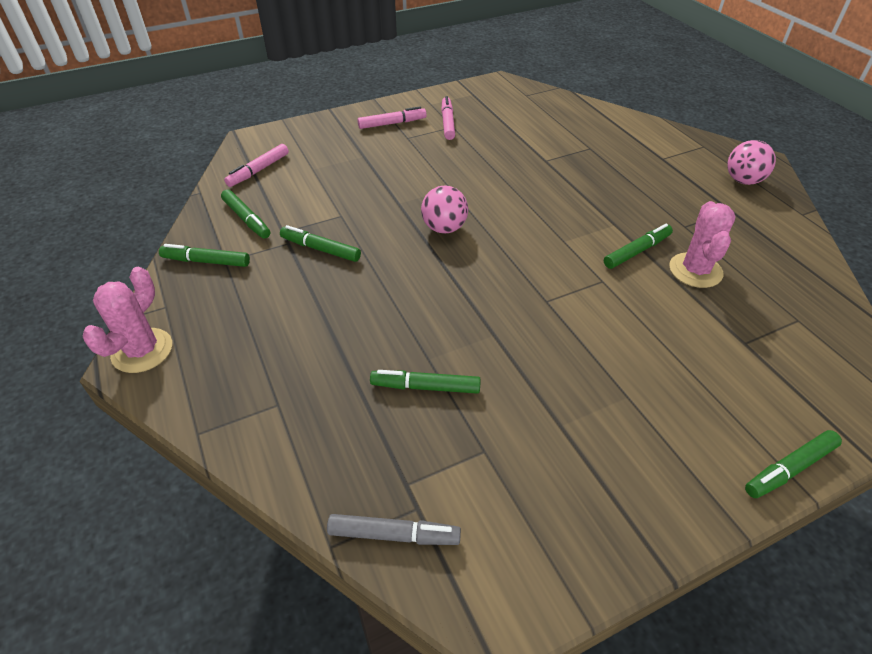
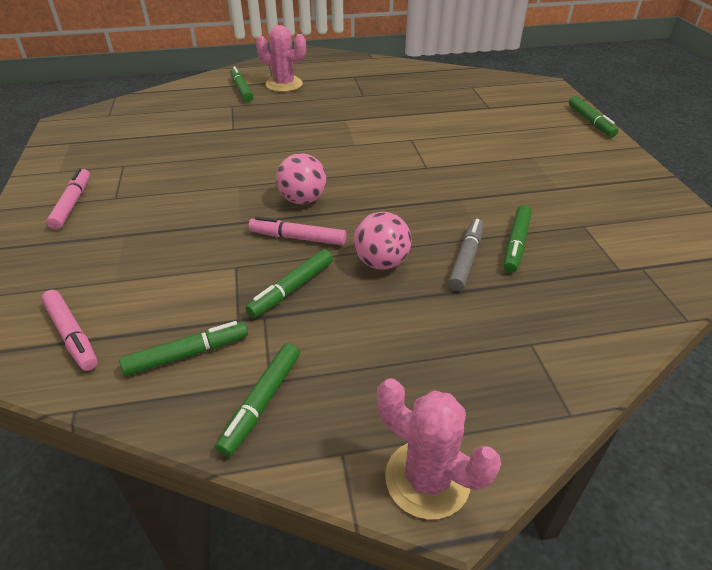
camera: 75 degrees left, 5 degrees down
(394, 534) = (668, 282): grey marker -> grey marker (466, 259)
(447, 123) = (112, 167): pink marker -> pink marker (297, 238)
(636, 251) = (383, 118): green marker -> green marker (241, 89)
(695, 270) = (414, 104): pink cactus -> pink cactus (284, 84)
(743, 180) = (323, 64): pink ball -> pink ball (381, 262)

